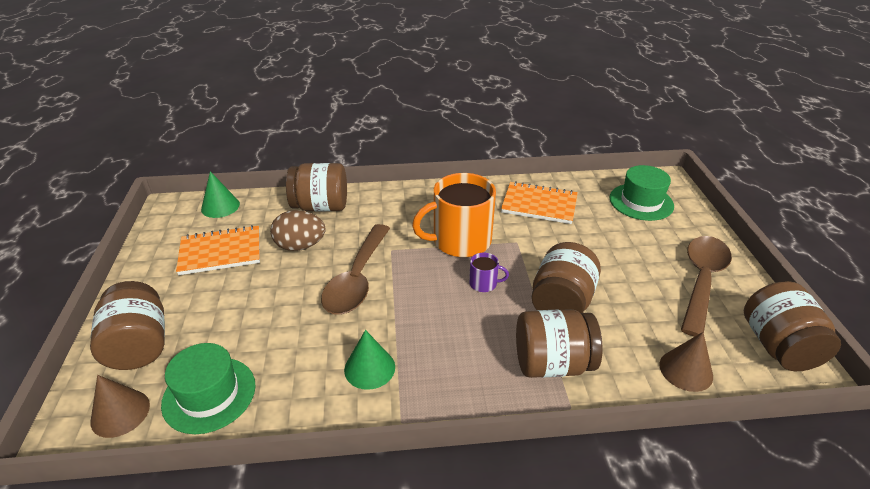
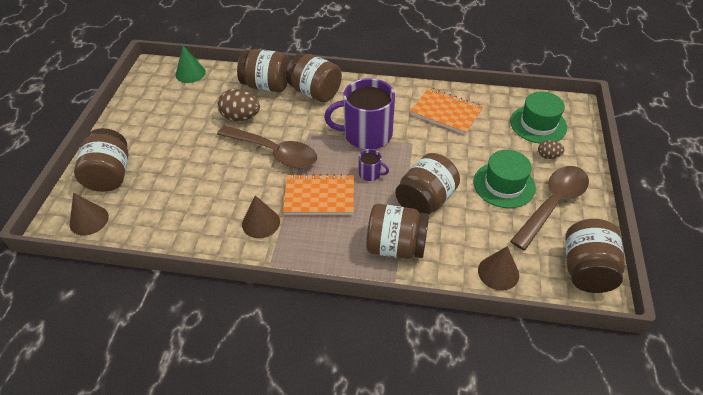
camera: 15 degrees right, 10 degrees up
(209, 394) = (147, 219): green hat -> green hat (504, 185)
(221, 252) = (181, 112): orange notebook -> orange notebook (319, 196)
(357, 279) = (274, 152): brown spoon -> brown spoon turned 90 degrees counterclockwise
(369, 368) = (261, 223): green cone -> brown cone
(382, 205) = (315, 92): none -> brown jar
(460, 241) = (366, 134): orange mug -> purple mug
(669, 231) = (548, 156): none -> brown egg

